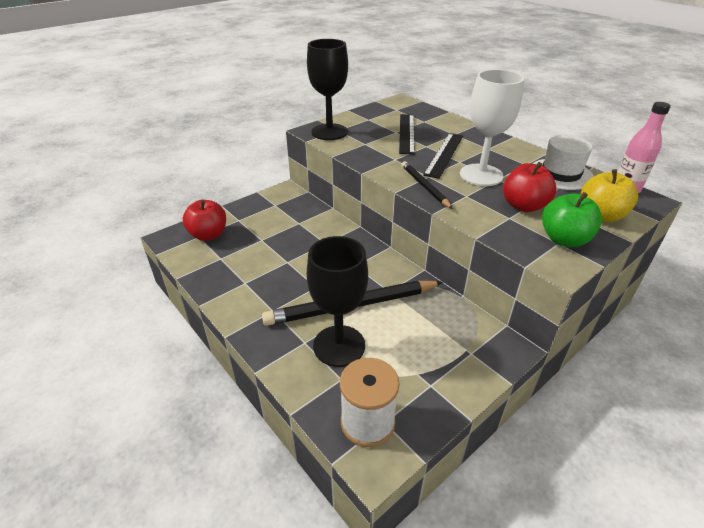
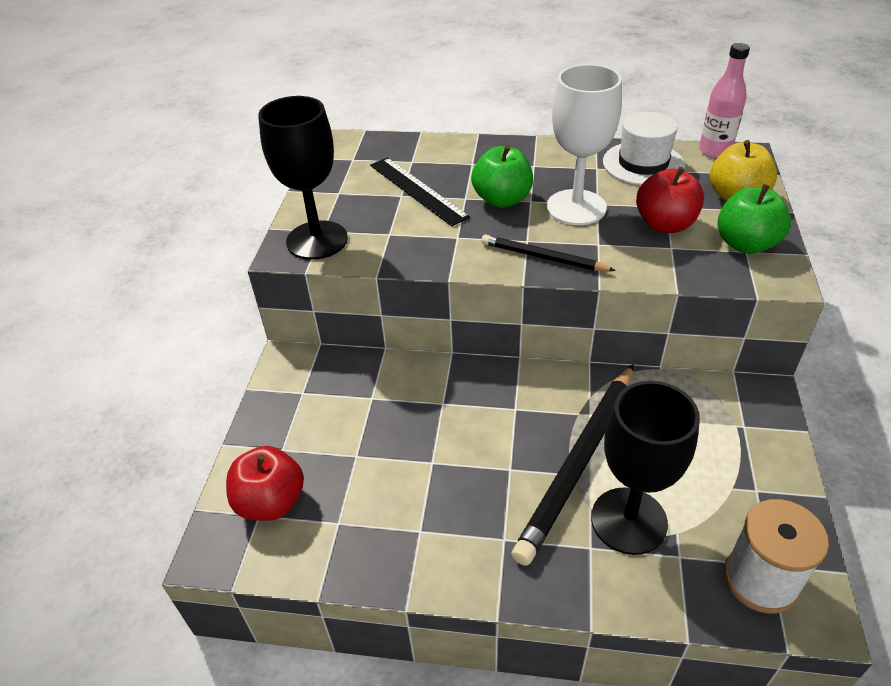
camera: 40 degrees left, 5 degrees up
(444, 154) = (502, 199): black ruler -> green apple

